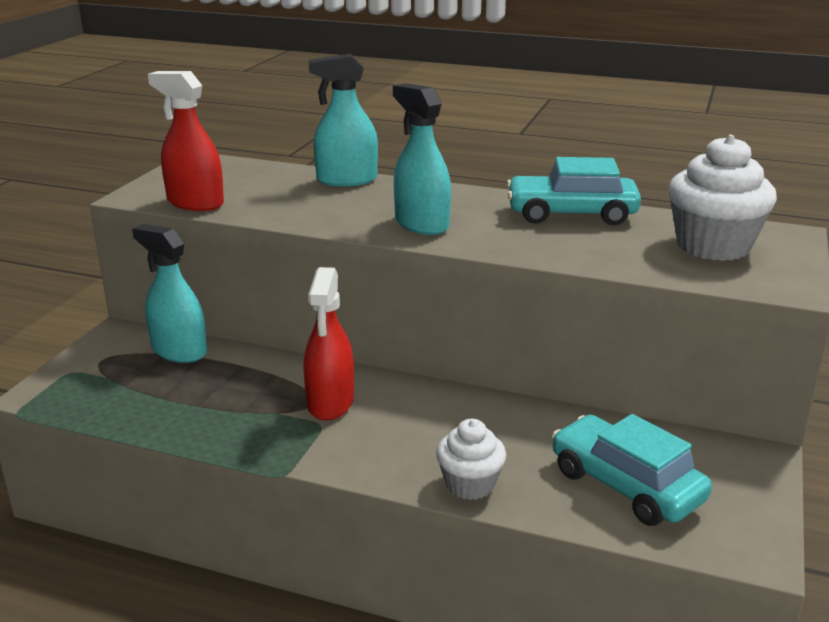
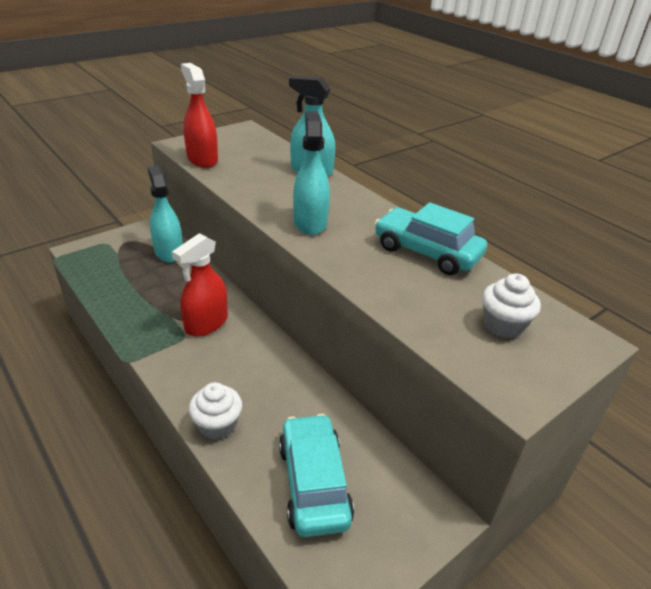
camera: 30 degrees right, 10 degrees up
(713, 246) = (503, 325): white cupcake -> white cupcake, size x0.60

